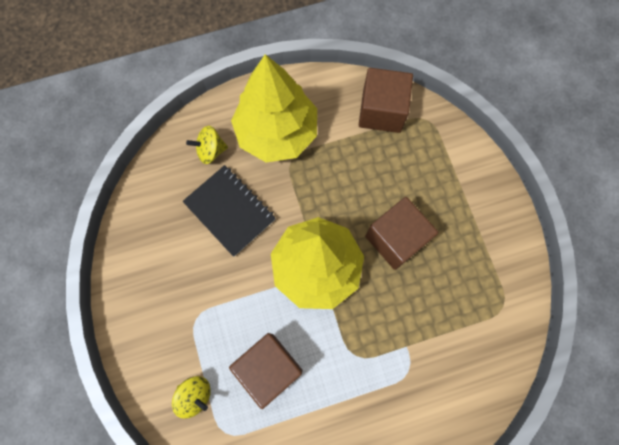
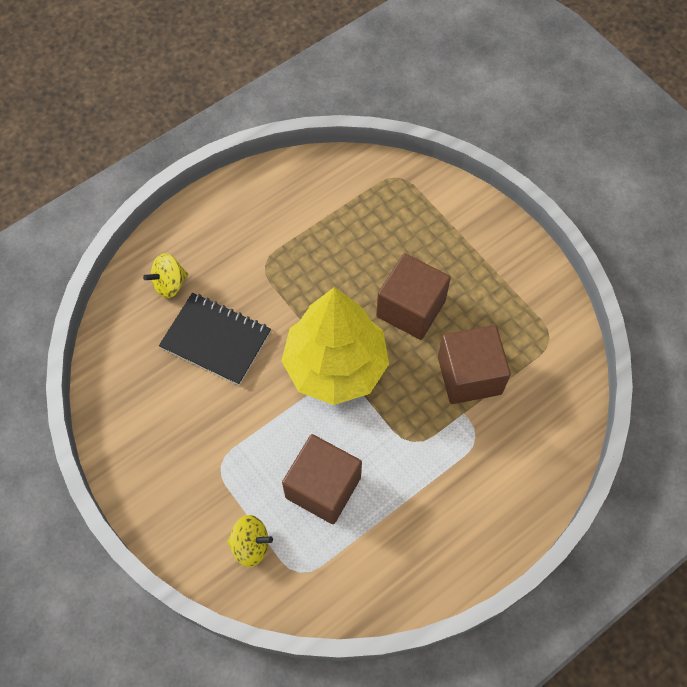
camera: 20 degrees left, 10 degrees down
(277, 132) = (237, 241): yellow tree -> none
(381, 111) = (345, 184): brown cube -> brown cube (469, 375)

